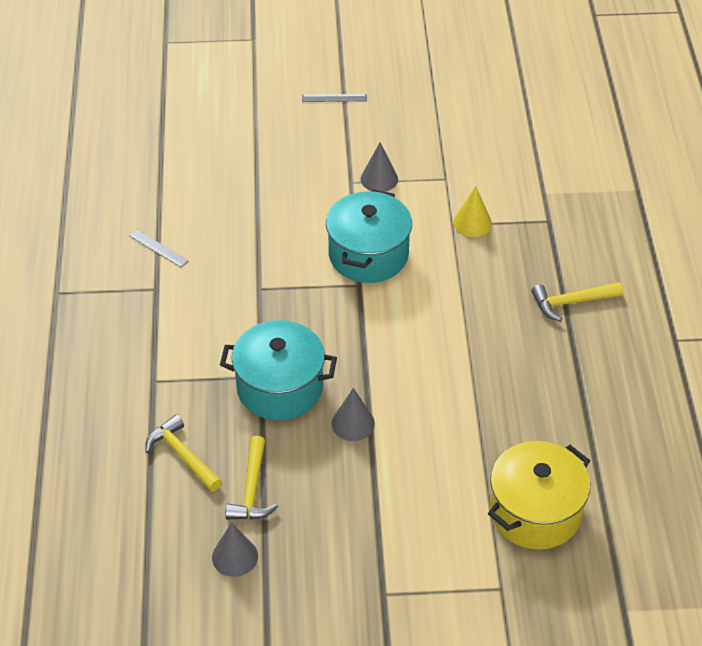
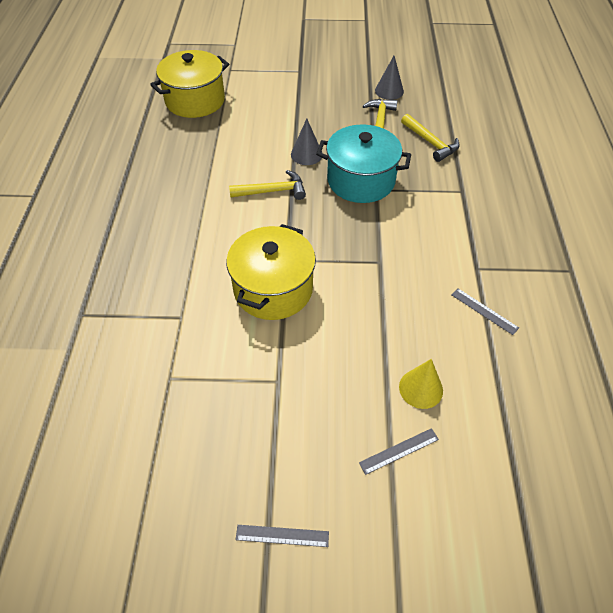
camera: 175 degrees left, 5 degrees up
(249, 145) = (399, 451): none -> grey ruler
(368, 255) = (273, 289): turquoise pot -> yellow pot
(379, 179) = (245, 383): grey cone -> none
(472, 223) = (159, 317): yellow cone -> yellow cone (421, 388)
(571, 302) = (102, 231): yellow hammer -> yellow hammer (273, 191)

